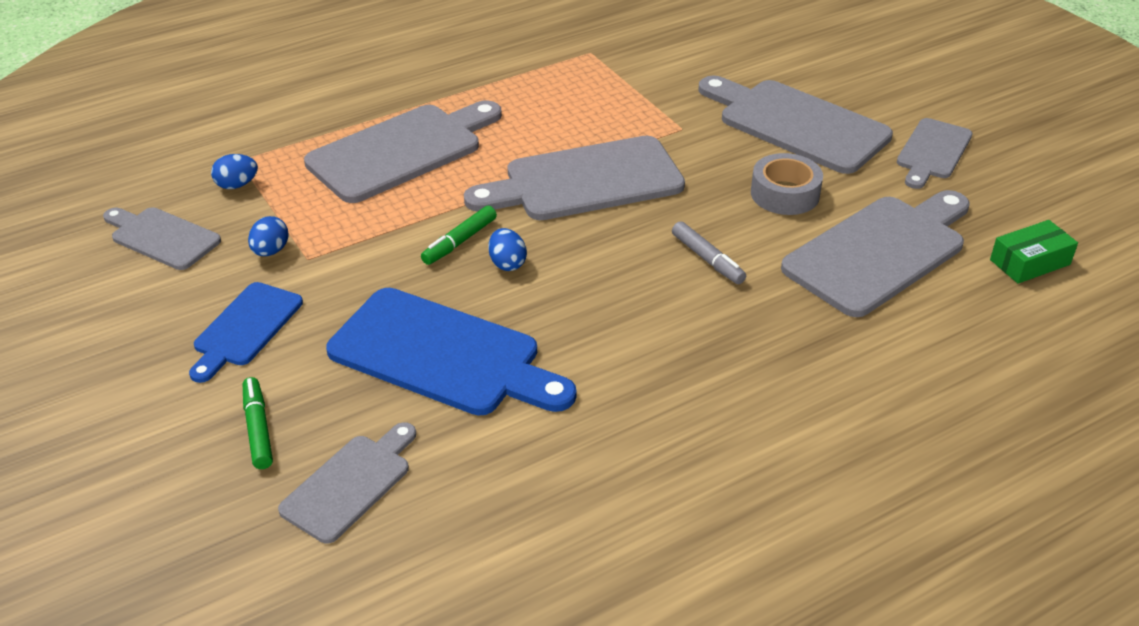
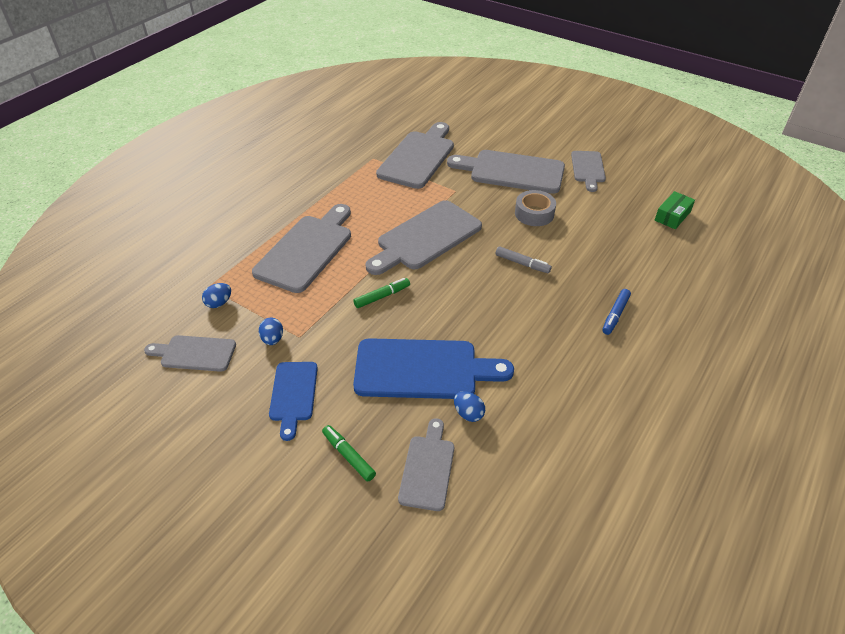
camera: 25 degrees left, 5 degrees up
(459, 242) = (382, 296): green marker -> green marker turned 135 degrees counterclockwise
(507, 263) = (418, 301): blue egg -> blue egg (468, 414)
(803, 378) = (615, 315): none -> blue marker
(880, 252) = (602, 232): grey cutting board -> grey cutting board (418, 157)

